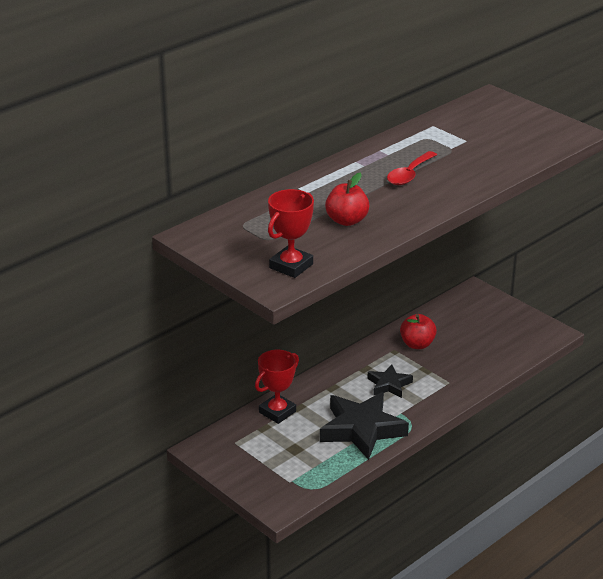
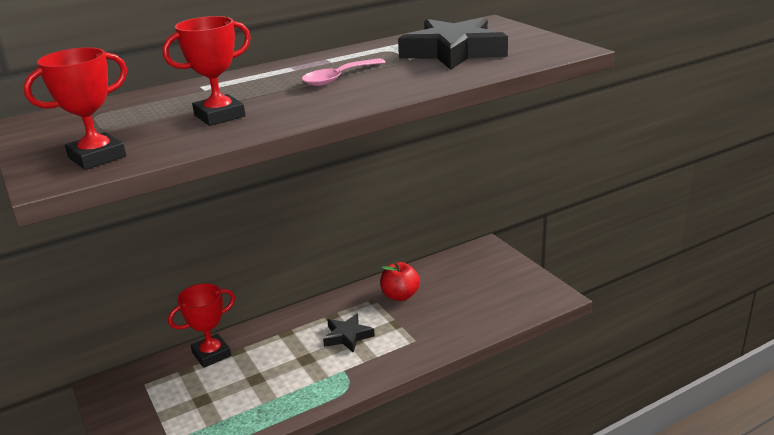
camera: 15 degrees right, 5 degrees down
(346, 220) = (219, 116): red apple -> red trophy
(361, 429) = (289, 385): black star -> black star (453, 52)
(409, 174) = (339, 78): red spoon -> pink spoon

